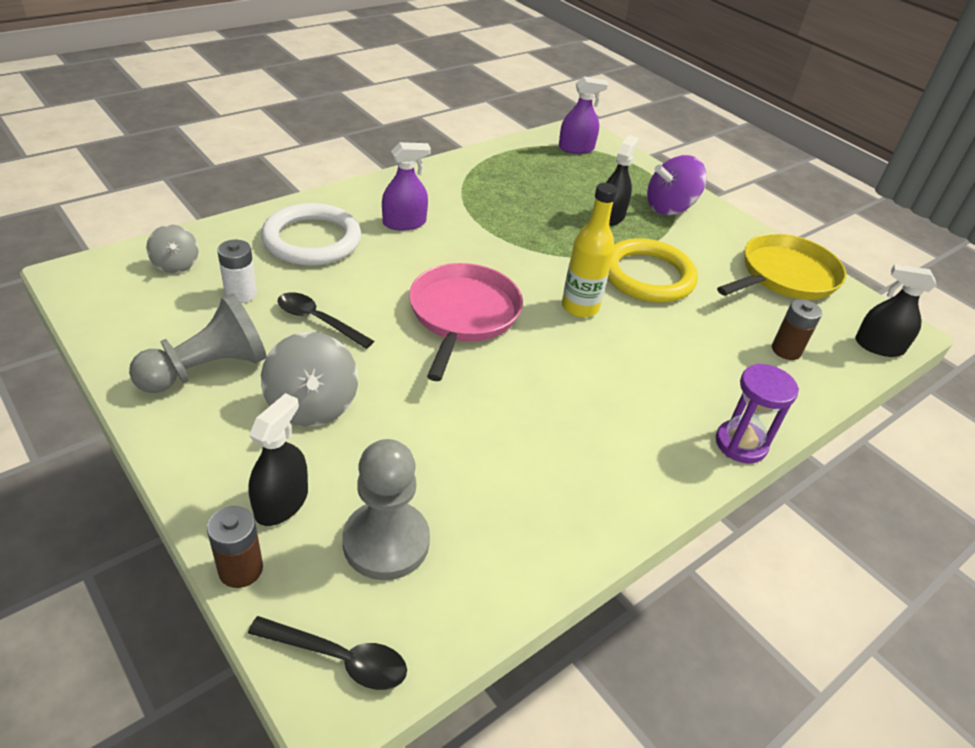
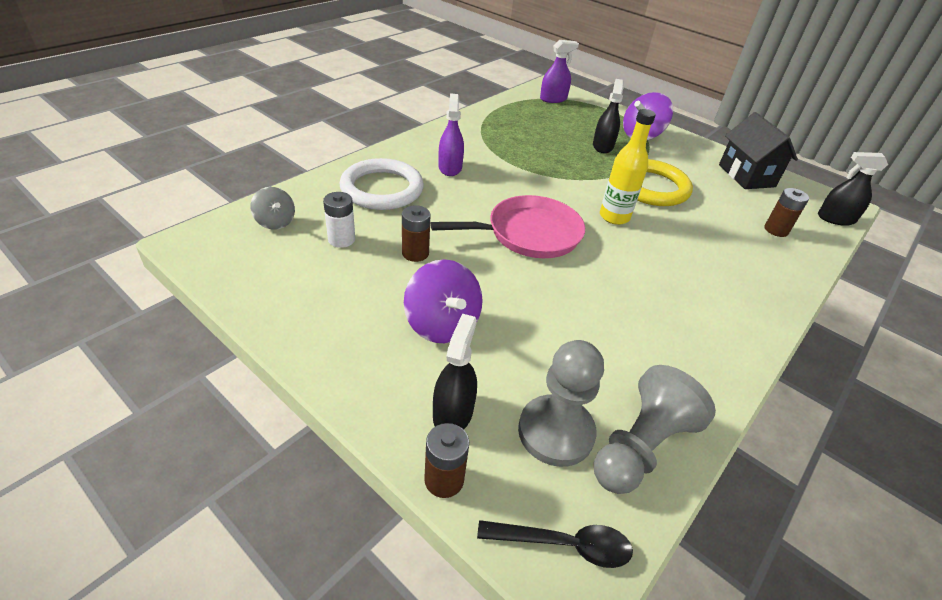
camera: 10 degrees left, 0 degrees up
(207, 369) = (339, 307): grey pawn -> grey pawn (640, 447)
(312, 405) = (442, 324): grey spinning top -> purple spinning top
(317, 320) = (415, 253): black spoon -> brown battery
(404, 223) = (450, 167): purple spray bottle -> purple spray bottle turned 60 degrees counterclockwise
(463, 315) = (529, 234): pink pan -> pink pan turned 75 degrees clockwise
(740, 444) = (782, 305): purple hourglass -> none
(785, 276) = (746, 176): yellow pan -> black house

